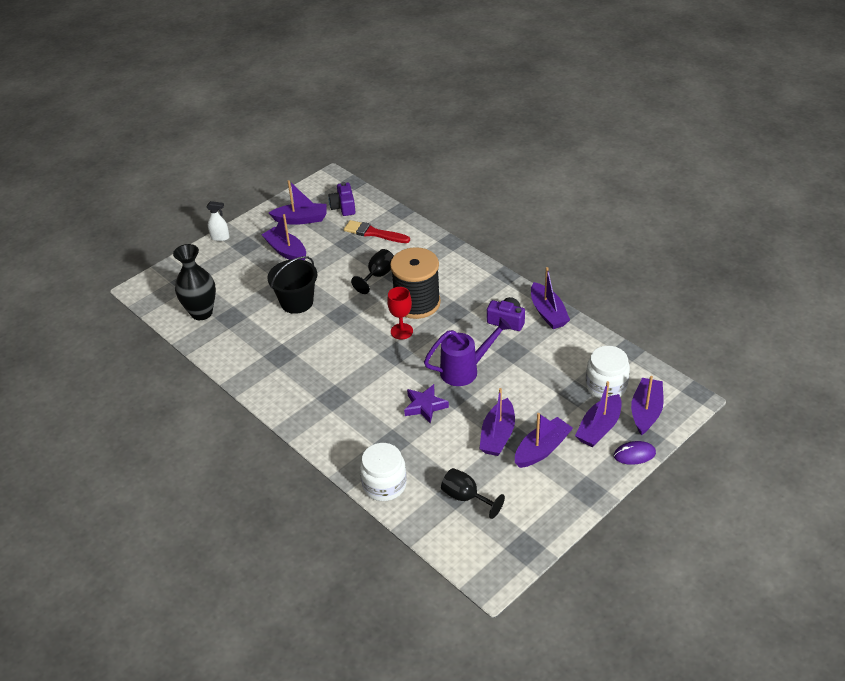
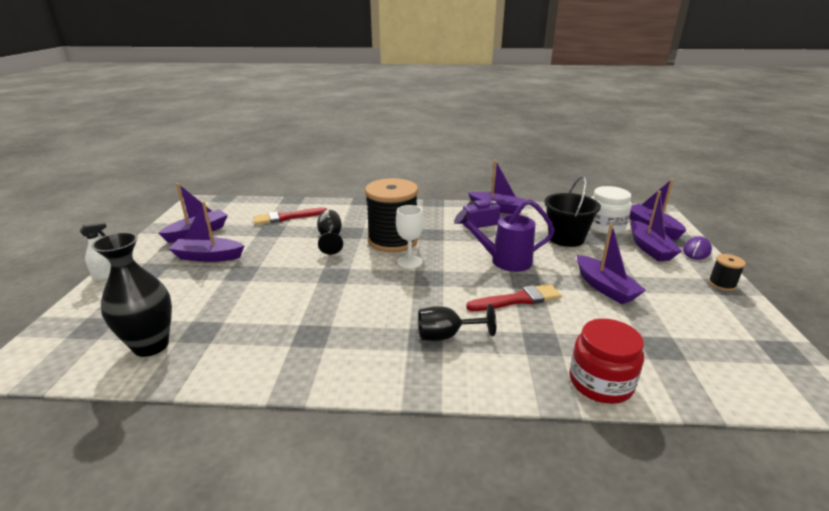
camera: 45 degrees left, 15 degrees down
(297, 302) = (271, 286): black bucket -> black bucket (566, 238)
(343, 207) = (233, 213): purple camera -> none
(384, 484) = (600, 382): white jar -> red jar
(401, 331) = (409, 262): red goblet -> white goblet
(425, 406) = (518, 299): purple star -> red brush
(465, 370) = (504, 261): purple watering can -> purple watering can turned 120 degrees counterclockwise
(466, 497) = (675, 344): black goblet -> black goblet (446, 336)
(542, 449) = (647, 279): purple boat -> none
(589, 489) = (722, 284): none -> black spool

